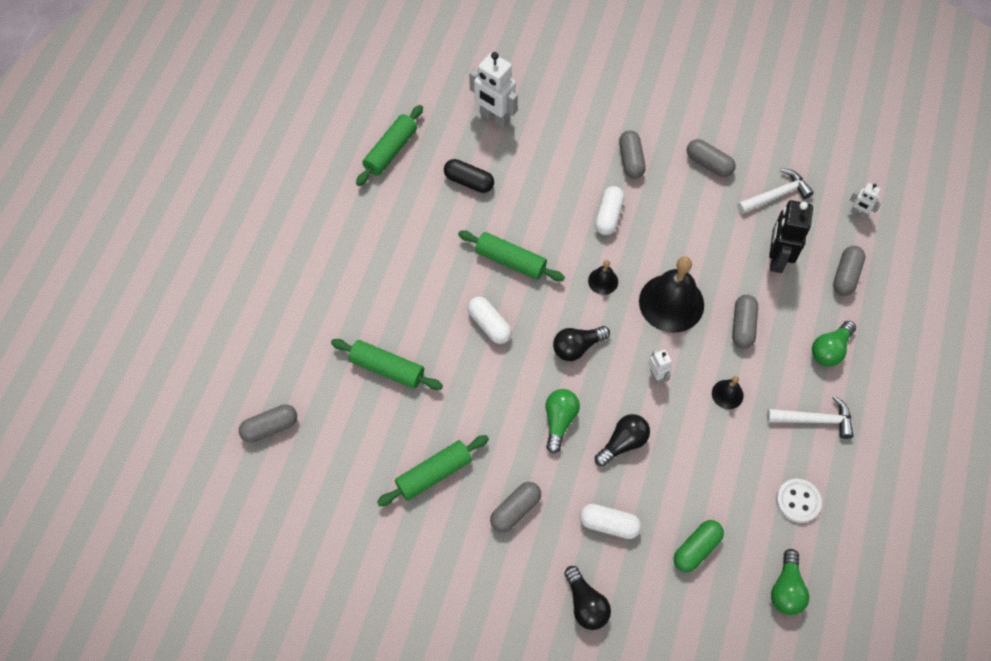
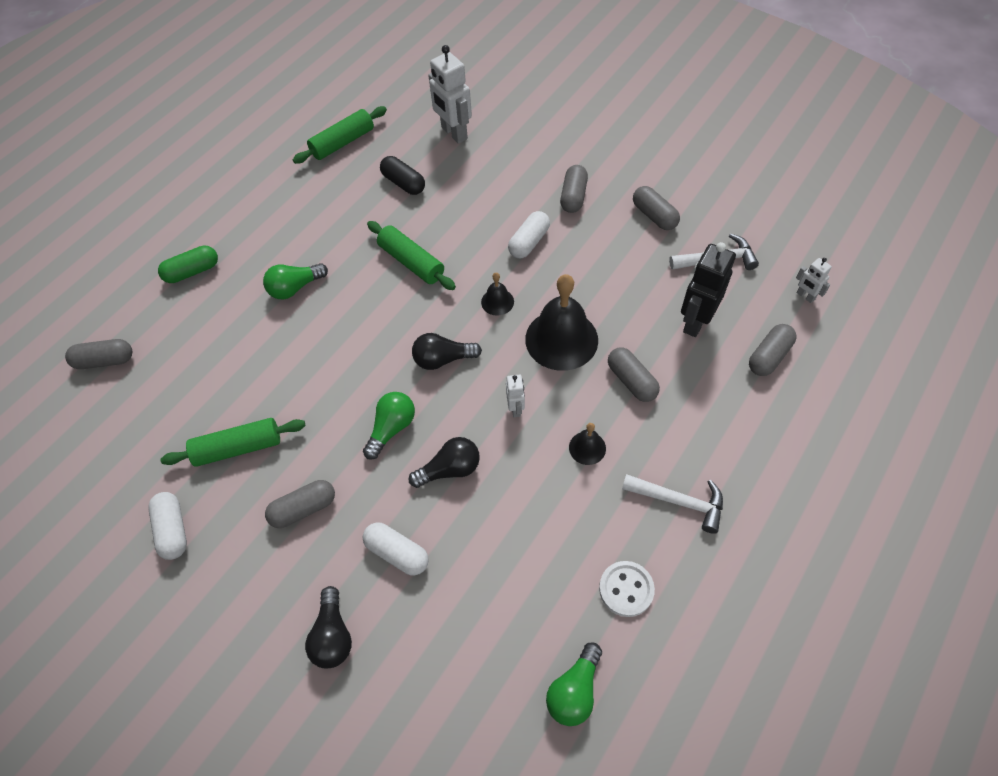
camera: 20 degrees right, 5 degrees down
(387, 368) = (243, 333): green rolling pin -> none
(489, 325) = (363, 316): white capsule -> white capsule (173, 530)
(696, 549) = (485, 610): green capsule -> green capsule (192, 271)
(742, 326) = (631, 381): grey capsule -> grey capsule turned 60 degrees counterclockwise
(830, 349) = (724, 430): green light bulb -> green light bulb (295, 288)

